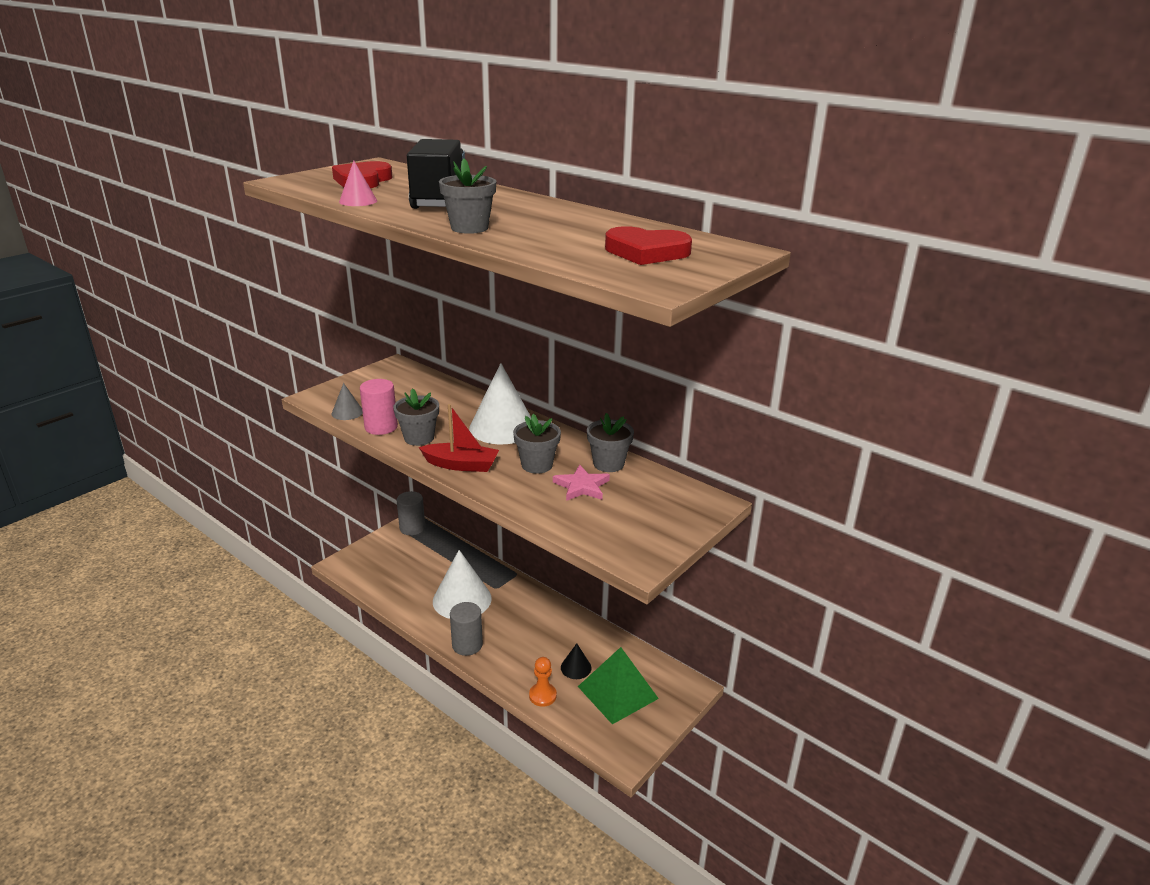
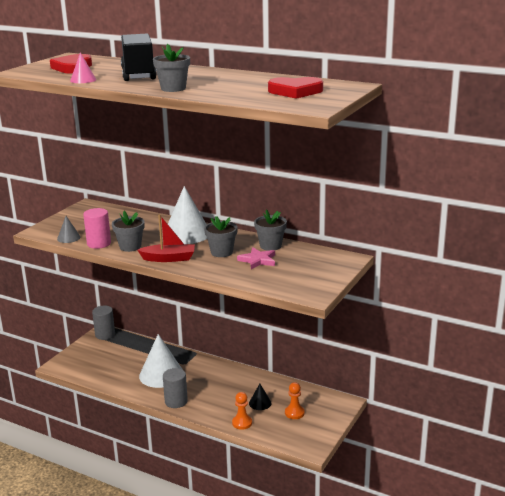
camera: 10 degrees left, 5 degrees down
(617, 692) = (294, 413): green pyramid -> orange pawn

